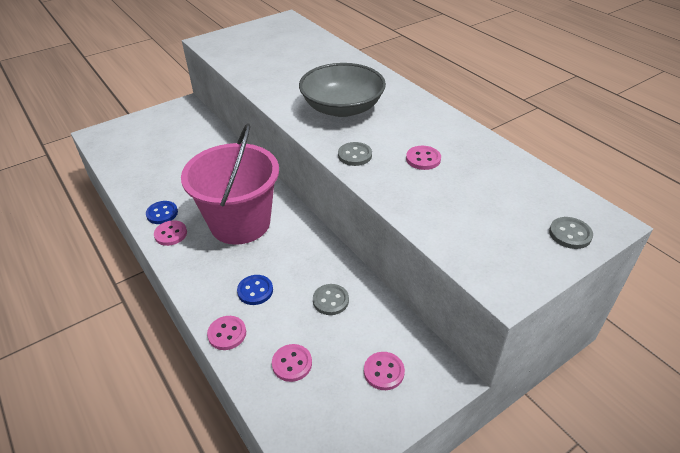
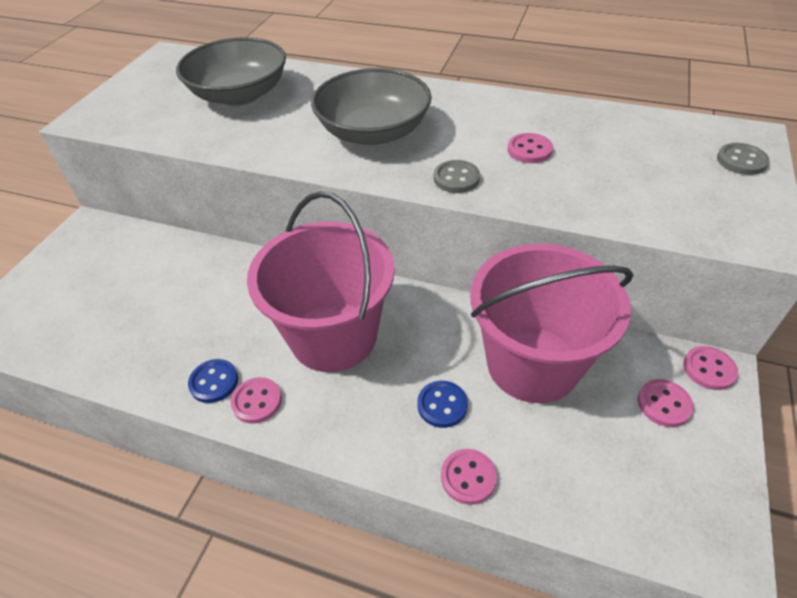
camera: 35 degrees left, 5 degrees up
(292, 363) = (574, 460): pink button -> pink button (709, 369)
(296, 56) = (239, 94): none -> grey bowl
(330, 300) = (532, 363): grey button -> pink bucket

